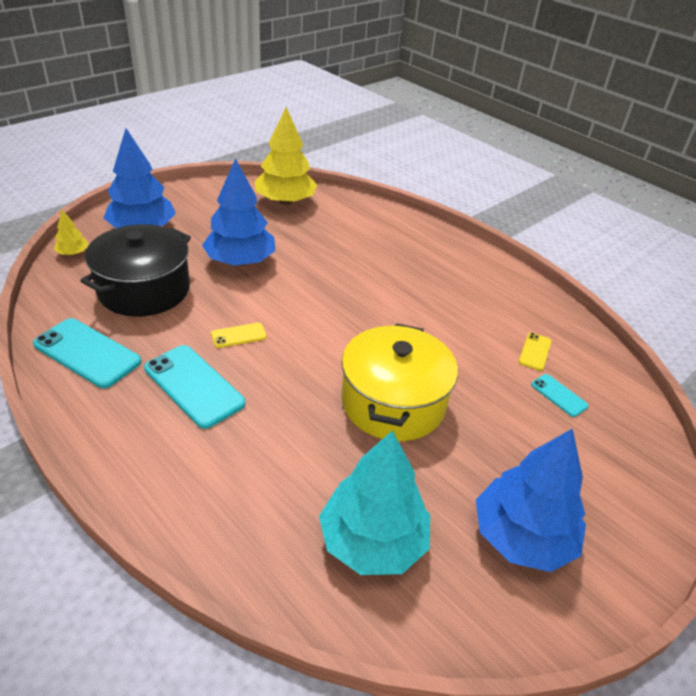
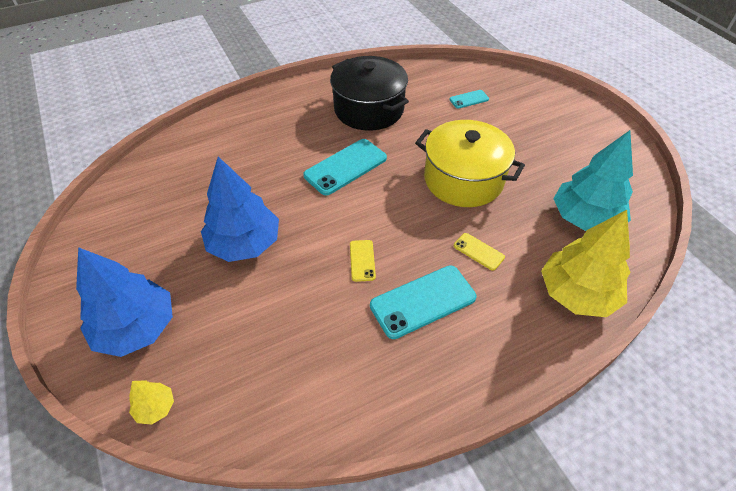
camera: 70 degrees left, 10 degrees up
(87, 353) = (356, 390): turquoise phone -> turquoise phone (345, 167)
(144, 290) = (263, 332): black pot -> black pot (369, 109)
(285, 201) = (148, 190): yellow tree -> yellow tree (577, 293)
(522, 536) = (581, 151): blue tree -> none
(535, 351) = (424, 96): yellow phone -> yellow phone (478, 251)

